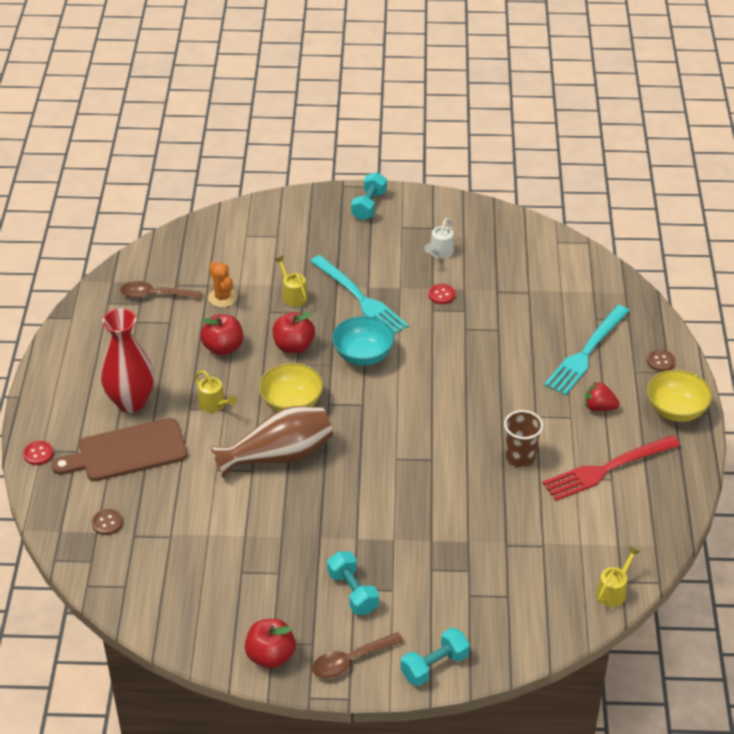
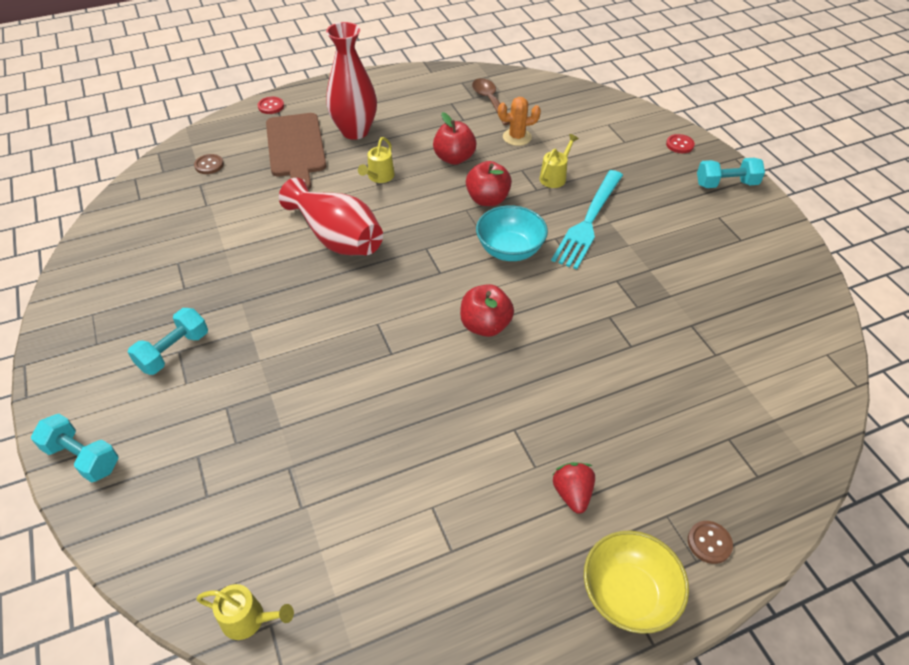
camera: 65 degrees right, 5 degrees up
(127, 451) = (296, 148): brown cutting board -> brown cutting board turned 150 degrees counterclockwise
(222, 298) = (517, 137): orange cactus -> orange cactus turned 45 degrees clockwise
(270, 656) = (74, 318): red apple -> red apple (485, 325)
(279, 456) = (337, 238): brown vase -> red vase
(291, 403) = (410, 223): yellow bowl -> none
(350, 661) = (78, 381): brown spoon -> none
(439, 253) = (708, 257): white watering can -> none
(441, 295) = (645, 280): red button -> red button (679, 145)
(520, 457) = (437, 435): brown cup -> none
(586, 353) = (659, 447): turquoise fork -> none
(607, 469) = (466, 539): red fork -> none

